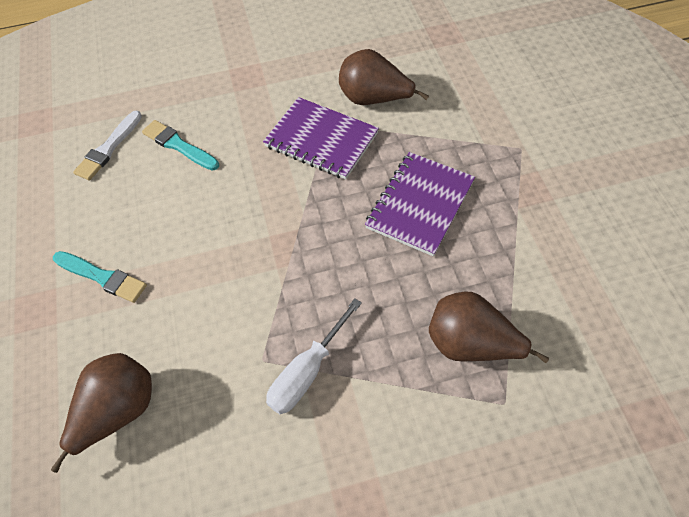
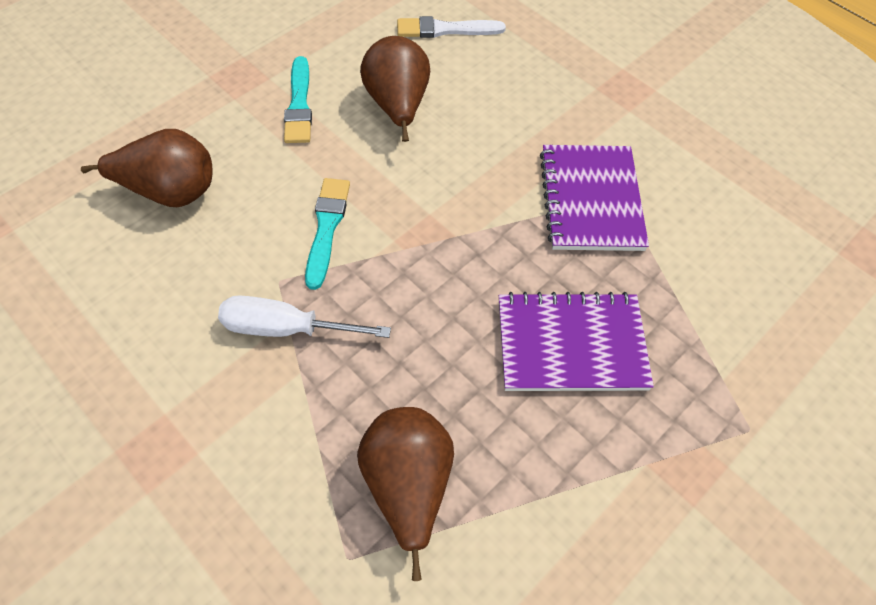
camera: 55 degrees right, 0 degrees up
(178, 145) = (489, 80): turquoise brush -> turquoise brush (326, 228)
(374, 99) = (694, 224): brown pear -> brown pear (397, 106)

